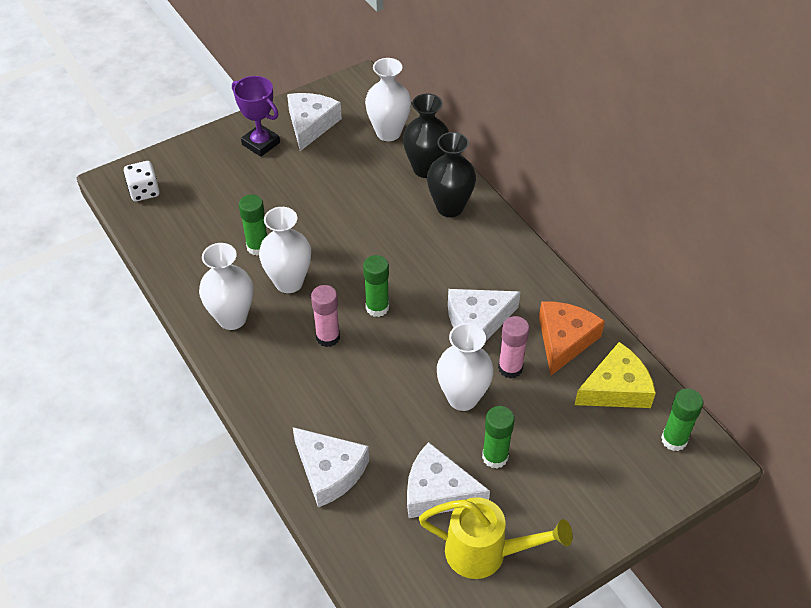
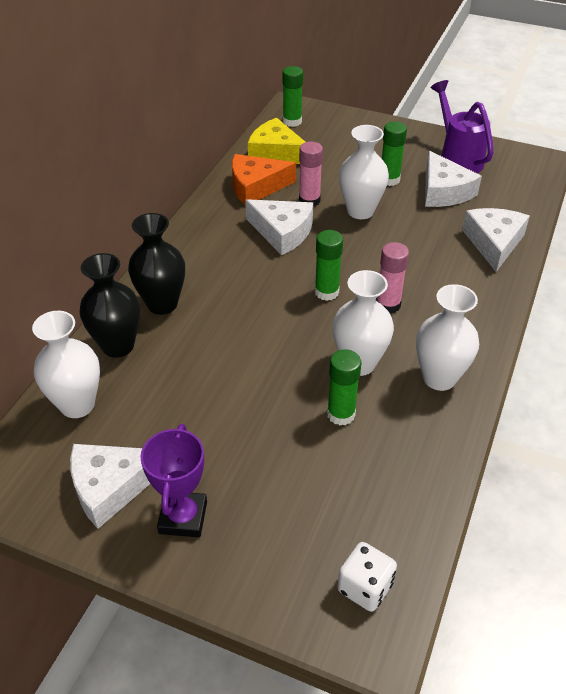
camera: 125 degrees left, 5 degrees down
(486, 553) = (457, 158): yellow watering can -> purple watering can

